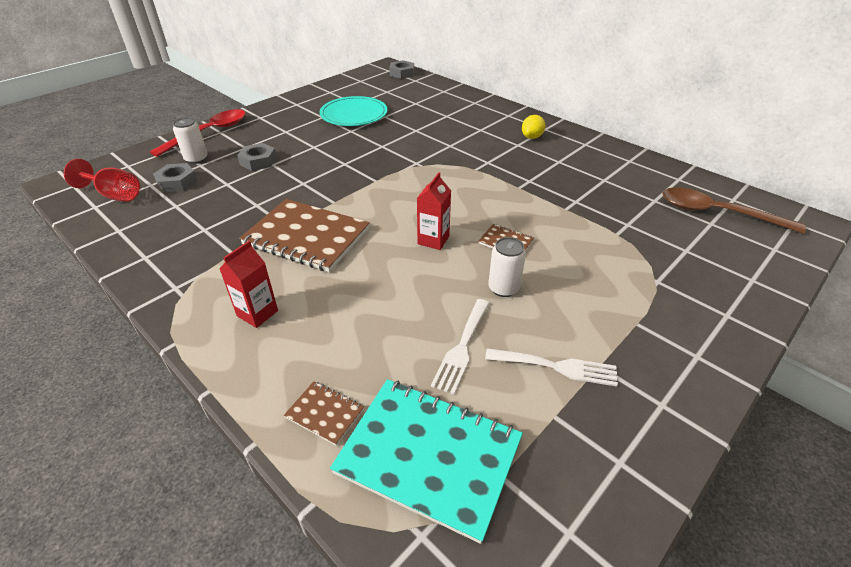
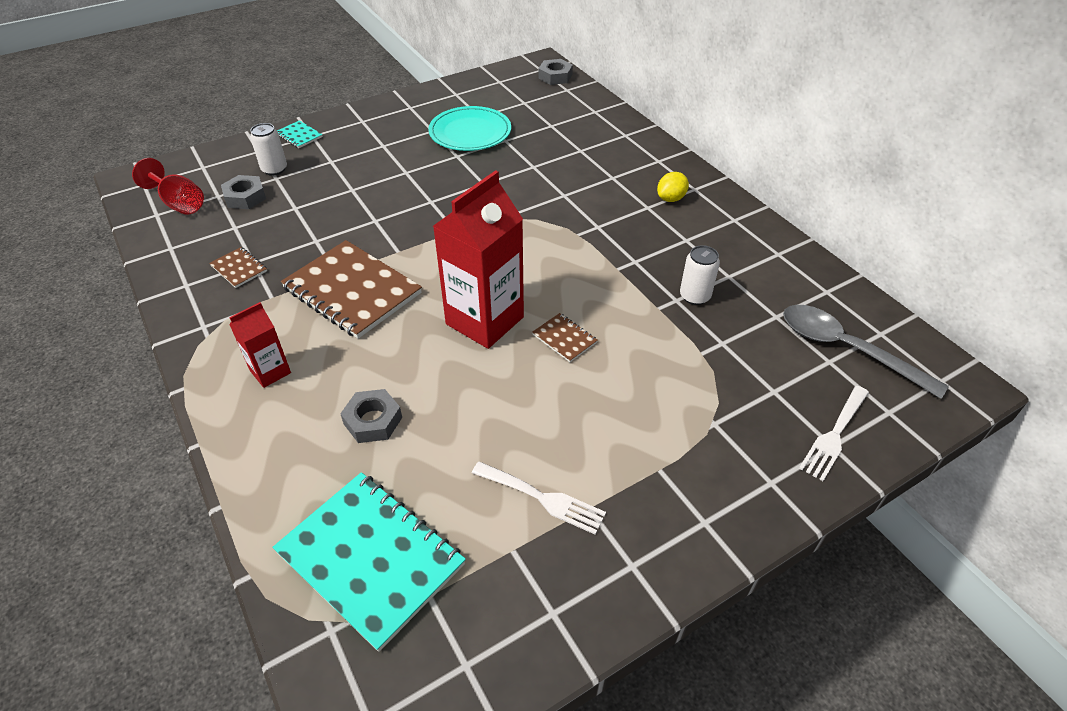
camera: 15 degrees right, 5 degrees up
(209, 133) = (299, 135): red spoon -> turquoise notebook
(258, 161) = (338, 183): grey nut -> grey nut (373, 421)
(325, 413) = (293, 492): brown notebook -> brown notebook (239, 268)
(433, 240) = (484, 320): red carton -> red carton, size x1.98
(462, 348) = (455, 455): white fork -> white fork (834, 435)
(503, 288) = (533, 395): white can -> white can (695, 296)
(717, 213) = (846, 349): brown spoon -> grey spoon

